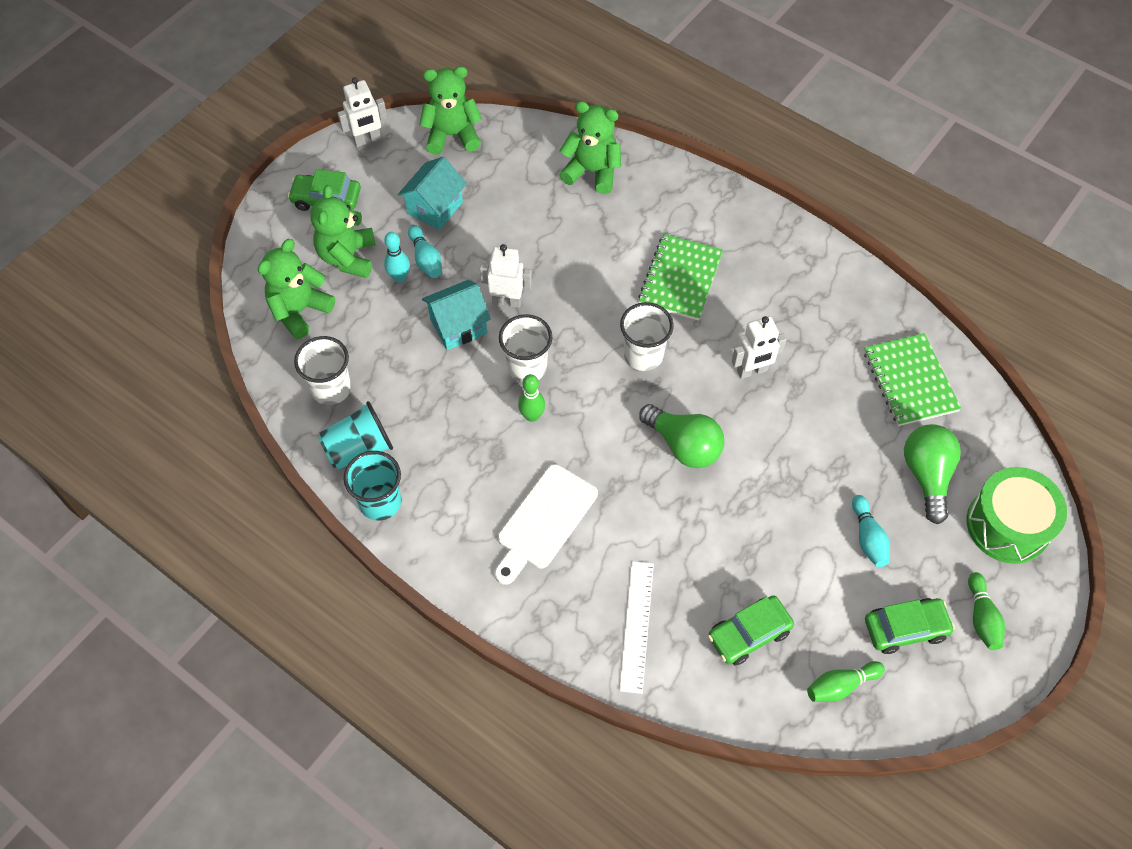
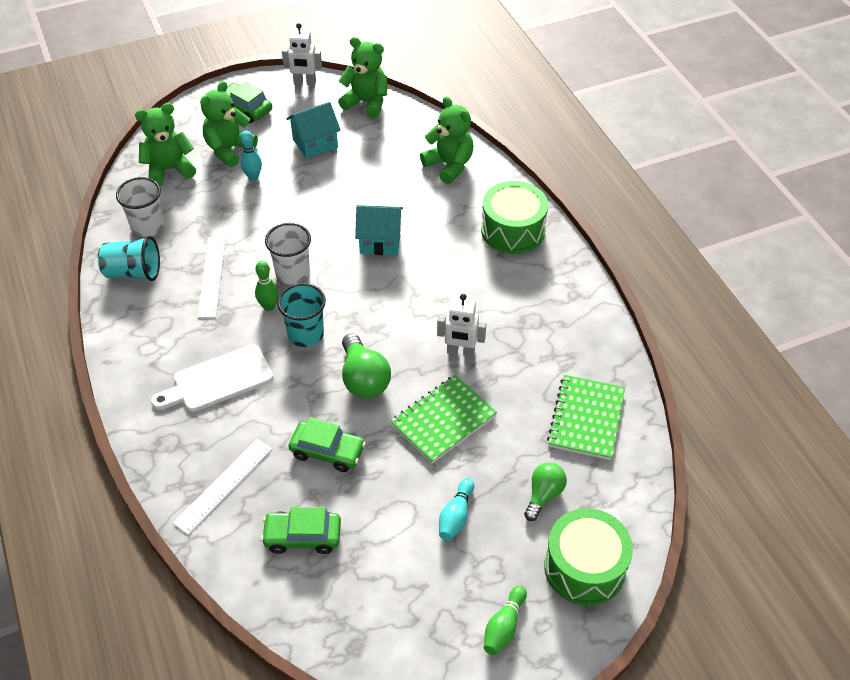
camera: 30 degrees right, 10 degrees down
(380, 502) = (118, 313): turquoise cup -> turquoise cup (306, 334)
(425, 259) = (281, 173): turquoise bowling pin -> none
(447, 412) = (212, 277): none -> white ruler
(458, 326) = (267, 225): turquoise house -> turquoise house (380, 241)
(507, 301) = (315, 224): white robot -> none
(643, 355) = (385, 303): white cup -> none
(680, 279) = (457, 264): green notebook -> green notebook (443, 420)
(706, 217) = (513, 230): none -> green drum
(841, 685) = (343, 613): green bowling pin -> none
(905, 628) = (431, 600): green car -> green car (327, 451)
(926, 476) = (543, 495): green light bulb -> green light bulb, size x0.67

